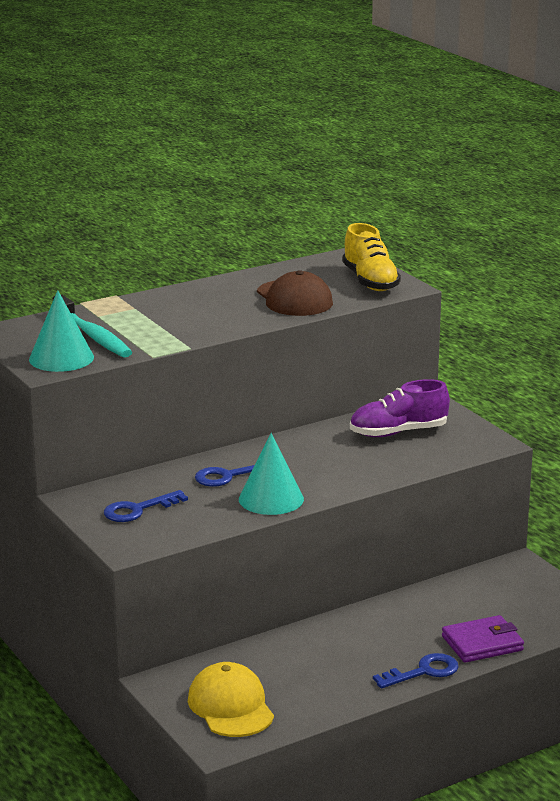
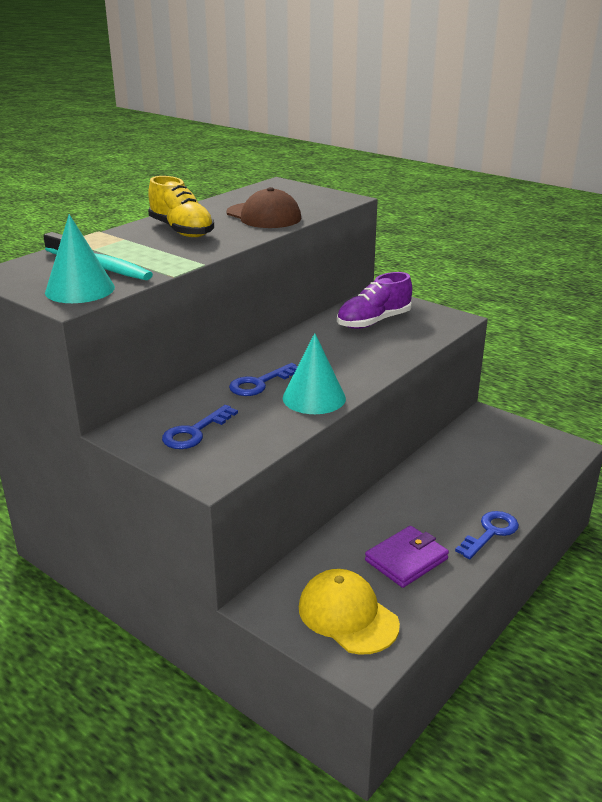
camera: 20 degrees left, 5 degrees up
(370, 281) = (314, 197): yellow shoe -> yellow shoe (181, 230)
(482, 643) = (515, 493): purple wallet -> purple wallet (406, 560)

